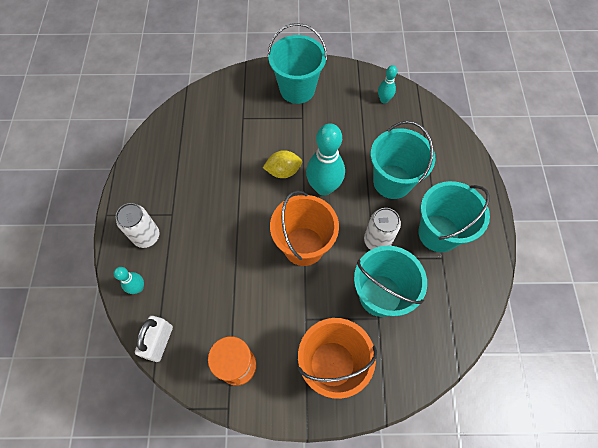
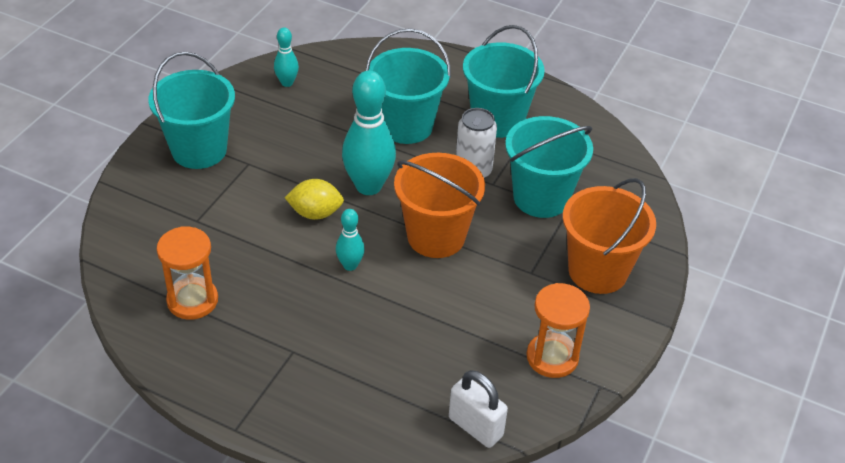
camera: 65 degrees left, 20 degrees down
(138, 288) = (382, 426): turquoise bowling pin -> turquoise bowling pin (350, 265)
(146, 236) = (307, 391): white can -> none
(184, 148) = (192, 300): none -> orange hourglass
(283, 171) = (315, 213): yellow lemon -> yellow lemon turned 75 degrees clockwise

